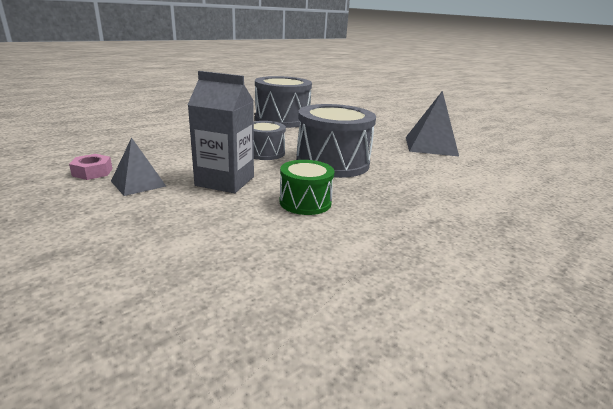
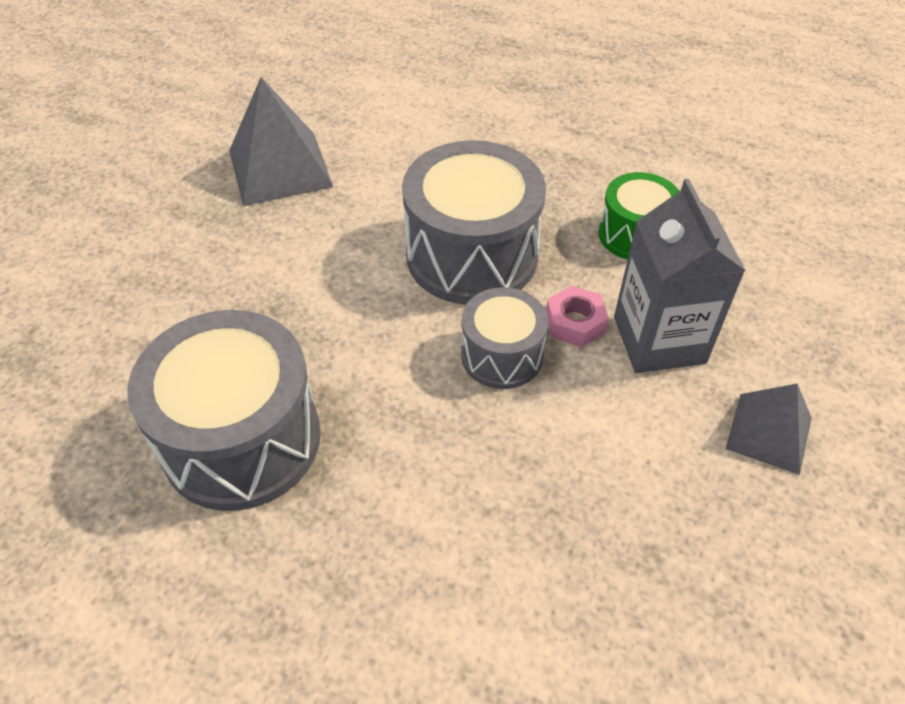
camera: 115 degrees left, 25 degrees up
(92, 172) = (806, 530): pink nut -> pink nut (575, 323)

